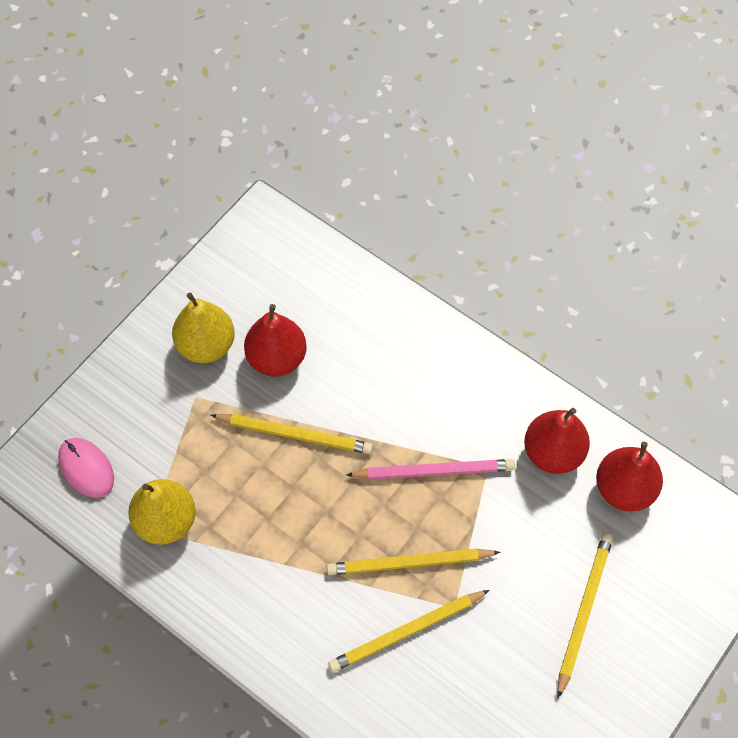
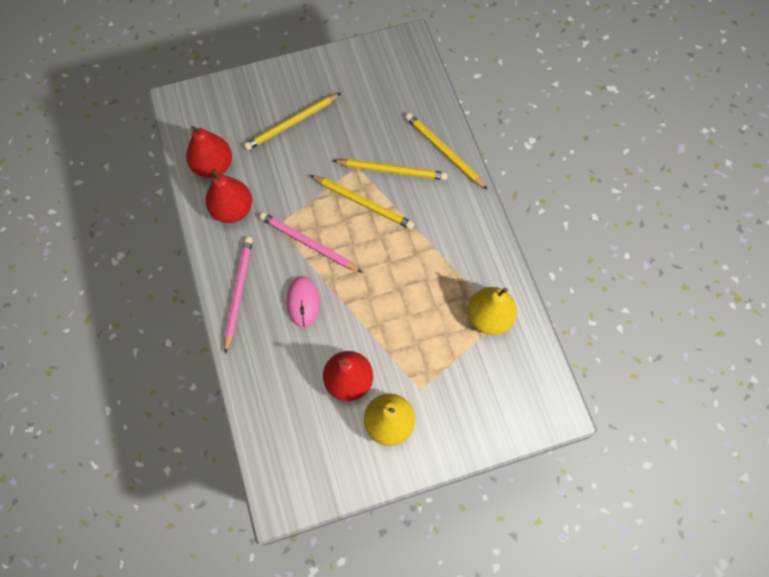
camera: 145 degrees left, 5 degrees up
(86, 468) = (521, 385): pink mouse -> pink mouse (303, 302)
(295, 434) = (374, 320): yellow pencil -> yellow pencil (444, 152)
(464, 369) = (238, 292): none -> pink pencil

